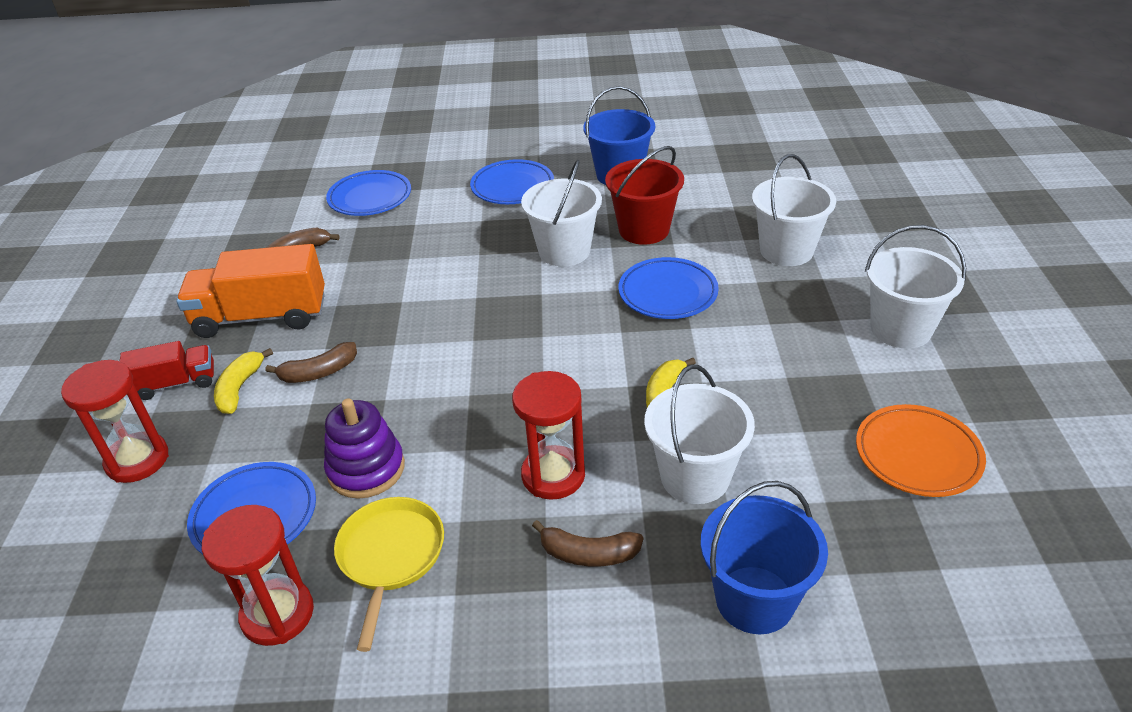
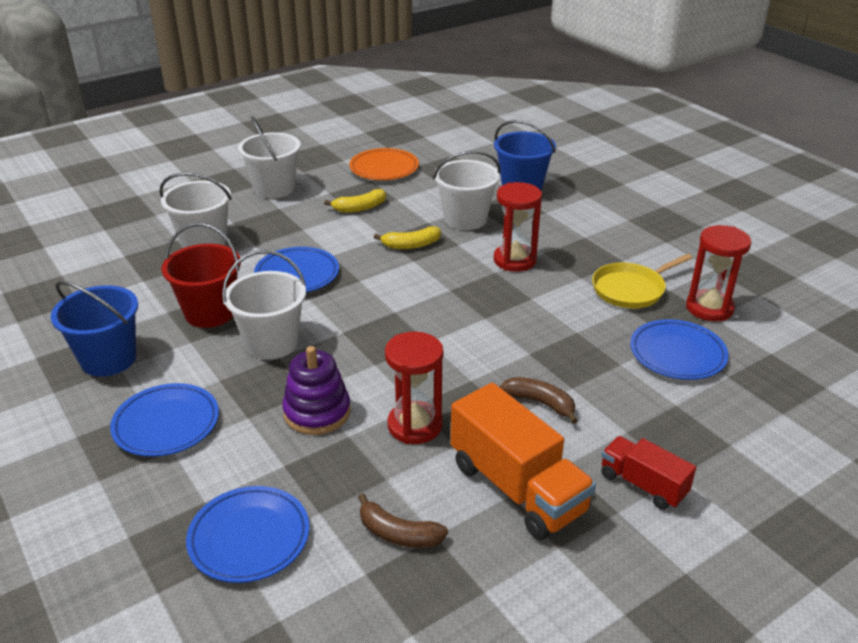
camera: 125 degrees left, 5 degrees down
(137, 460) = (720, 445): red hourglass -> red hourglass (415, 425)
(239, 388) = (603, 438): yellow banana -> yellow banana (360, 208)
(366, 469) = (591, 329): purple stacking toy -> purple stacking toy (317, 412)
(588, 554) = (551, 232): brown banana -> none

